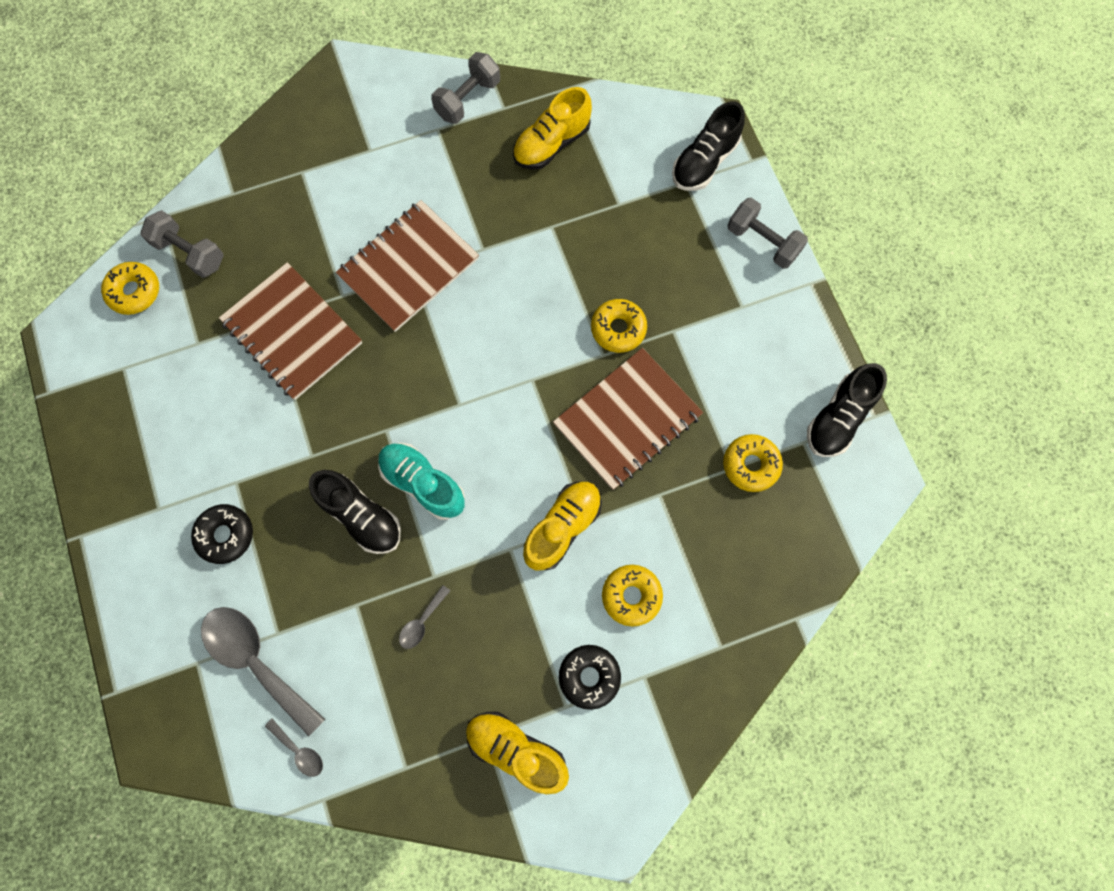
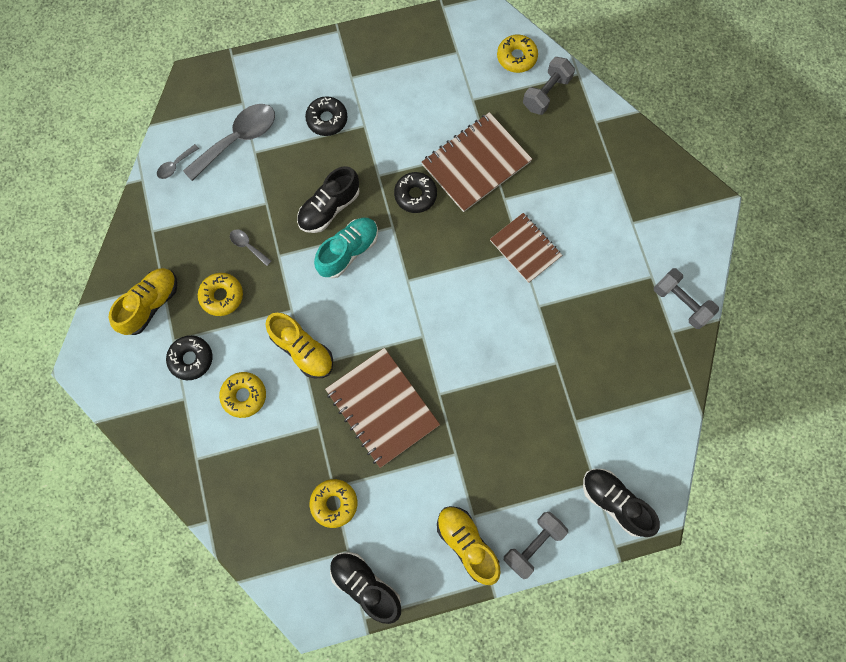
camera: 95 degrees right, 0 degrees up
(339, 405) = (415, 195): none -> black donut
(408, 267) = (525, 248): brown notebook -> brown notebook, size x0.65
(551, 144) = (635, 369): yellow shoe -> yellow shoe (466, 543)
(618, 329) = (460, 408): yellow donut -> yellow donut (222, 296)

